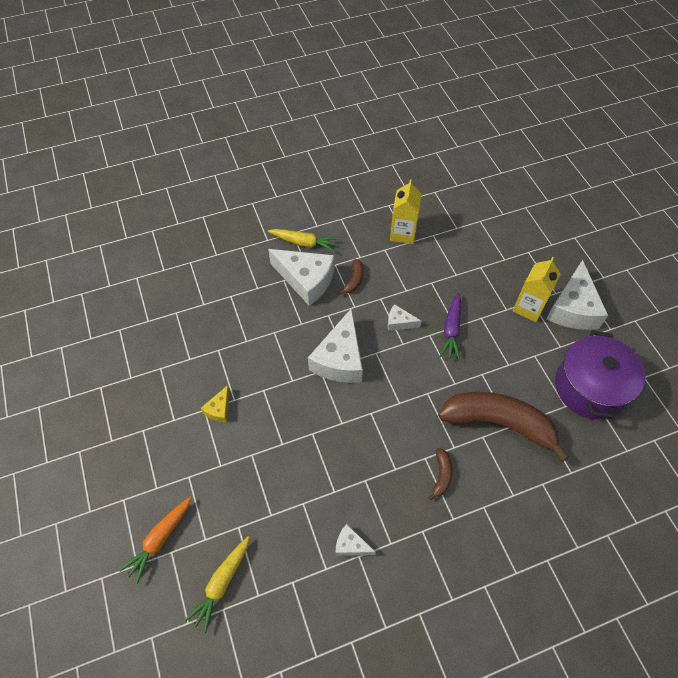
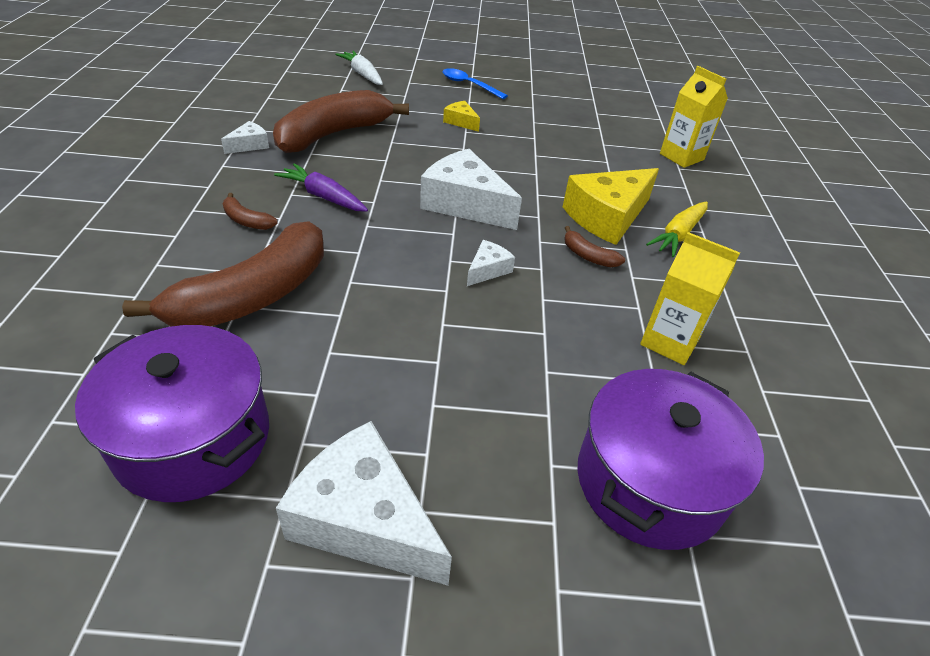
camera: 110 degrees right, 15 degrees down
(137, 434) = (469, 85): none -> blue spoon
(160, 540) = (362, 74): orange carrot -> white carrot
(221, 584) = (296, 87): yellow carrot -> none
(296, 492) = (333, 134): none -> brown banana
(306, 280) = (607, 217): white cheese -> yellow cheese
(451, 330) = (438, 316): purple carrot -> purple carrot (323, 196)
(489, 228) = (649, 481): none -> purple pot
(528, 307) = (415, 440): yellow carton -> yellow carton (681, 157)

